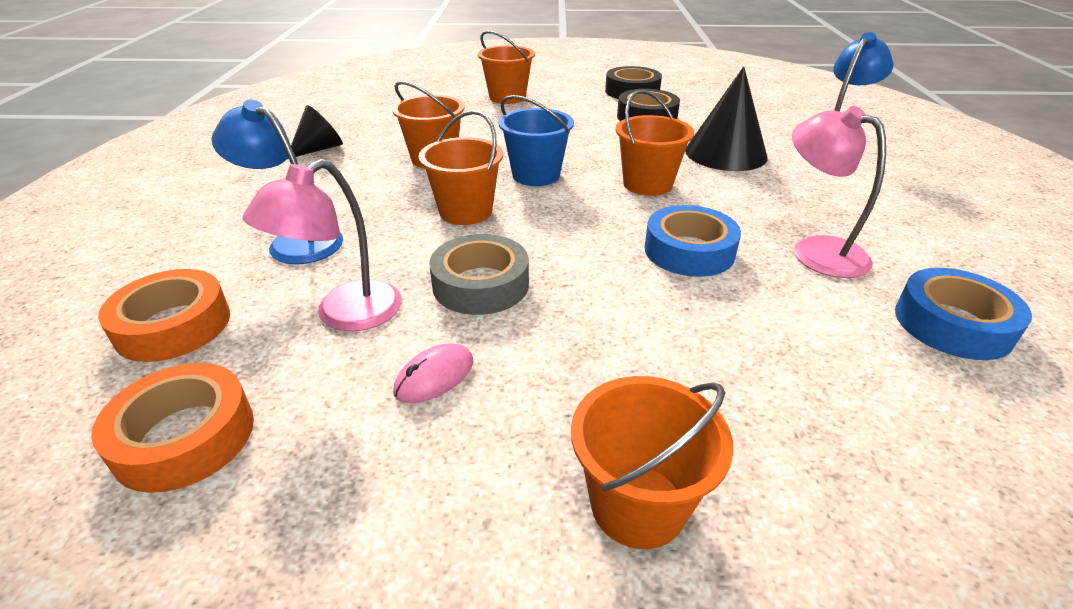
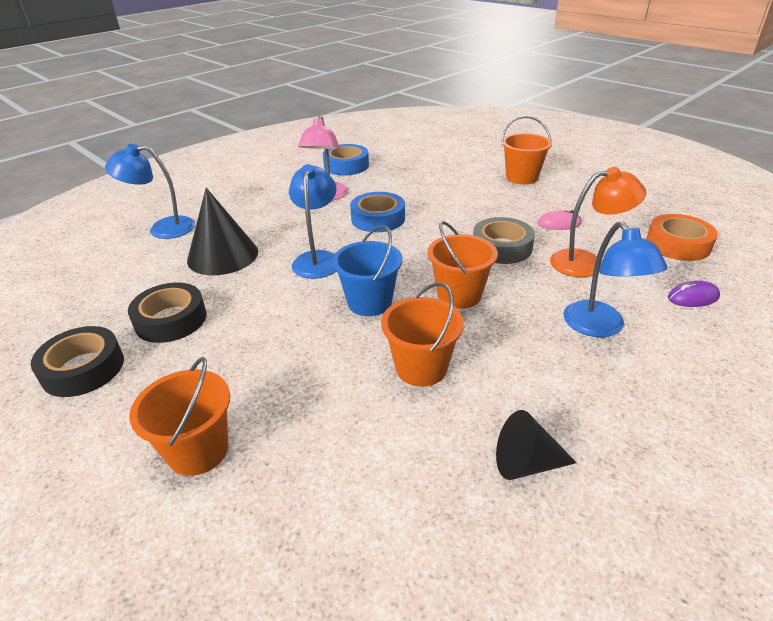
camera: 135 degrees left, 0 degrees up
(173, 325) = (693, 297): orange tape -> purple mouse
(345, 315) = (586, 262): pink lamp -> orange lamp
(647, 184) = (318, 259): orange bucket -> blue lamp

